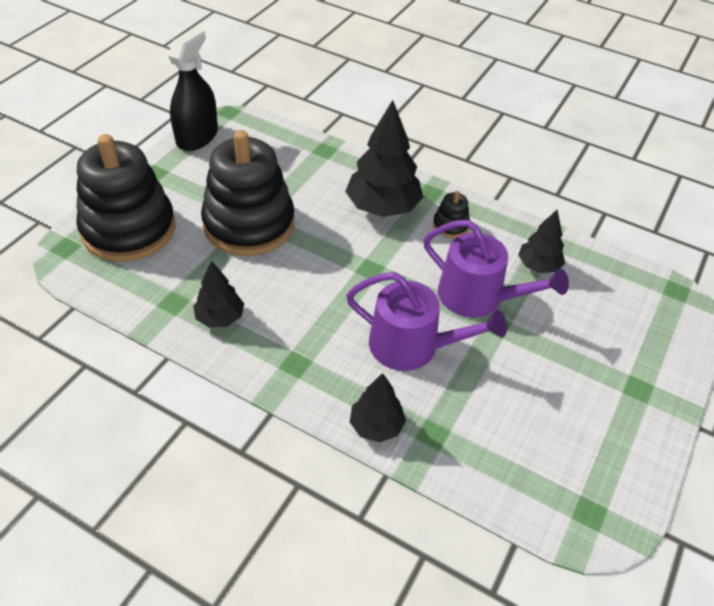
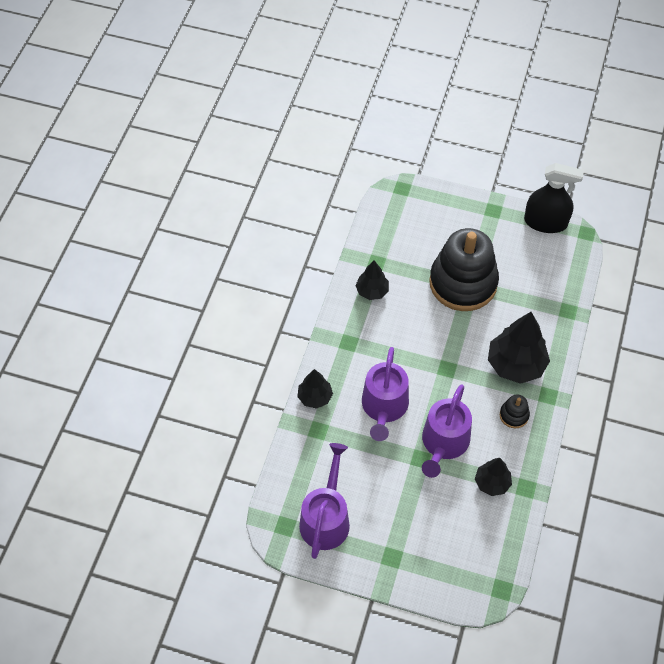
camera: 80 degrees right, 10 degrees up
(129, 229) = (431, 216): black stacking toy -> none
(580, 454) = (326, 519): none -> purple watering can

